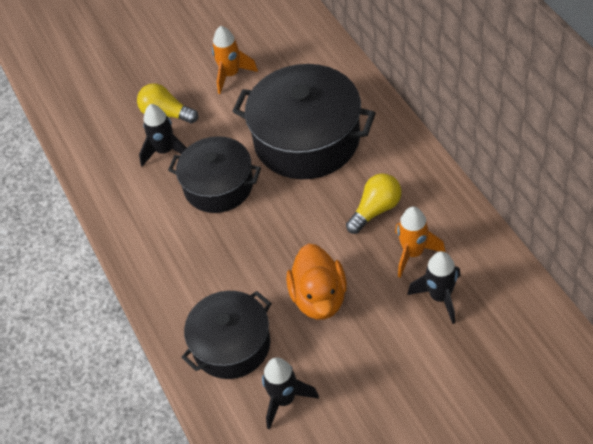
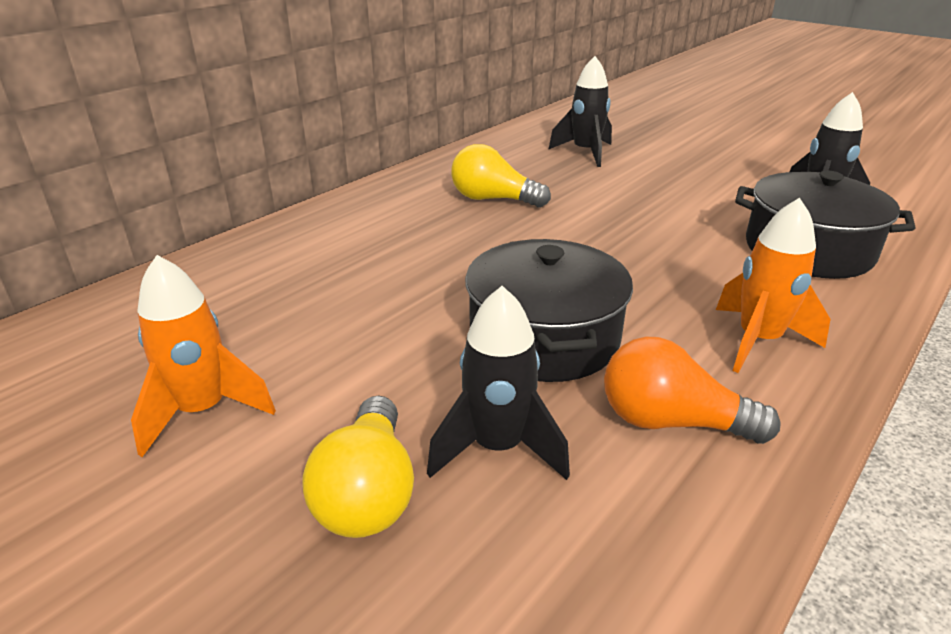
camera: 120 degrees left, 20 degrees down
(146, 206) = (672, 422): none -> orange light bulb
(307, 139) = (383, 272): black pot -> none
(319, 298) = (663, 209): orange duck -> none
(413, 253) = (541, 171): orange rocket -> orange rocket (758, 341)

